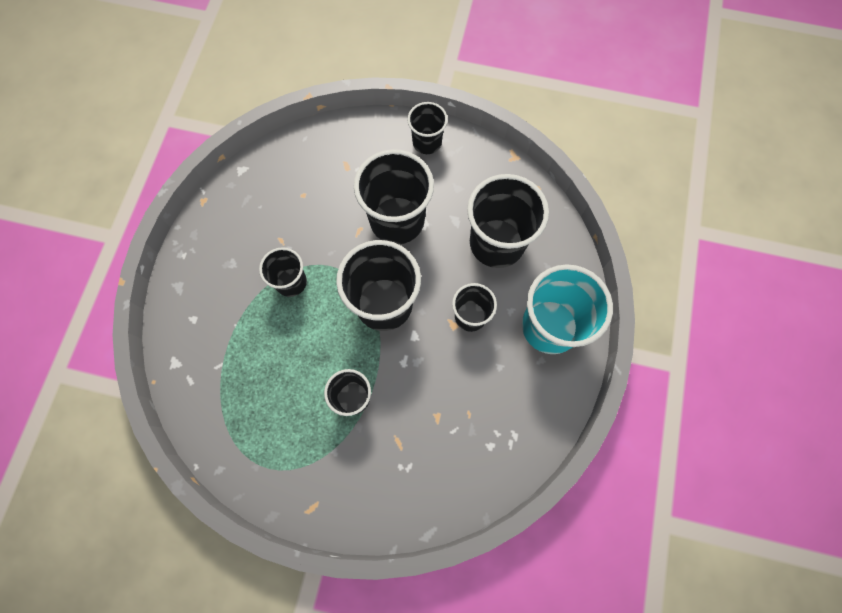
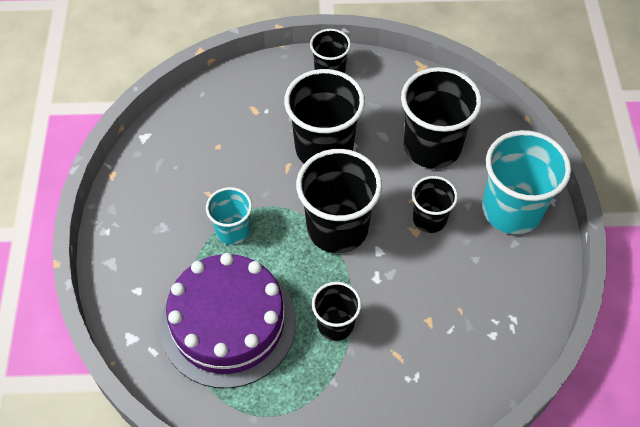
camera: 15 degrees left, 15 degrees down
(260, 371) = (228, 323): none -> purple cake
(291, 282) = (232, 230): black cup -> turquoise cup

